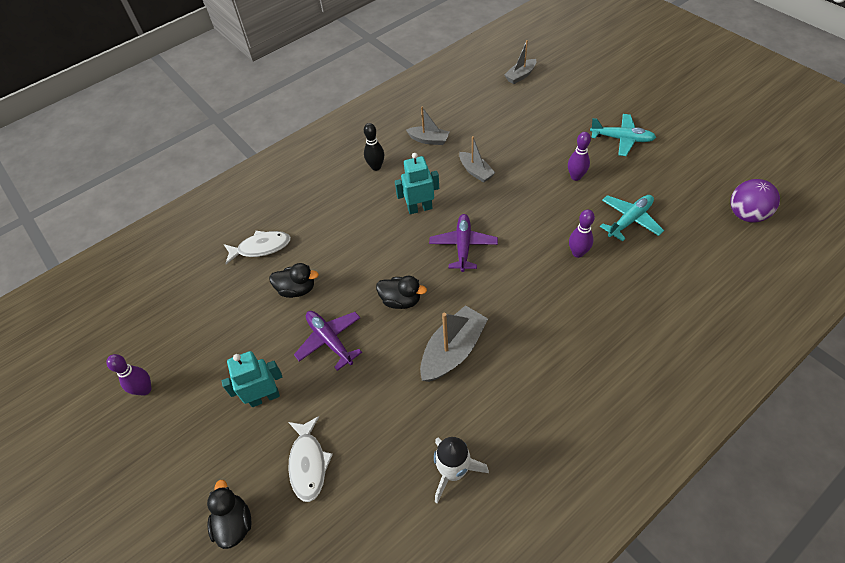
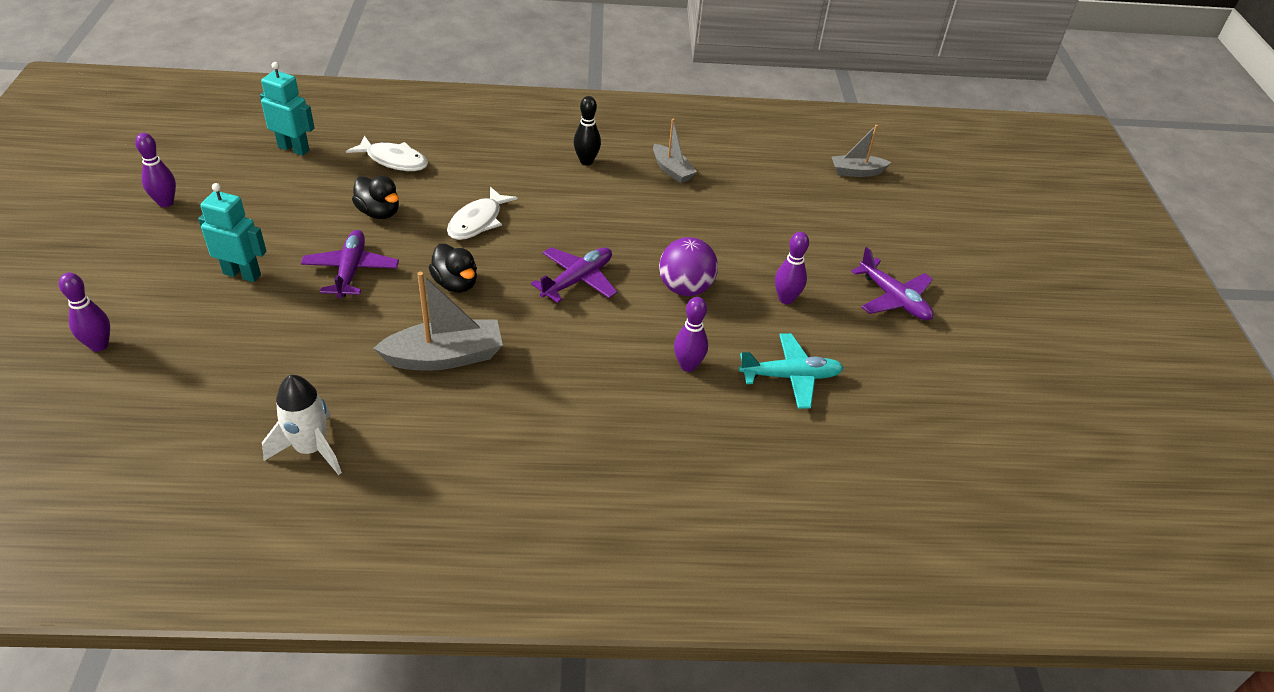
camera: 30 degrees right, 10 degrees down
(234, 523) = (99, 345): black duck -> purple bowling pin
(308, 463) = (208, 348): white fish -> white fish (477, 221)
(419, 208) = (580, 221): turquoise robot -> turquoise robot (294, 148)
(475, 171) = (681, 226): grey boat -> none
(622, 139) = (894, 299): turquoise plane -> purple plane
(746, 215) = (946, 467): purple ball -> purple ball (685, 288)

